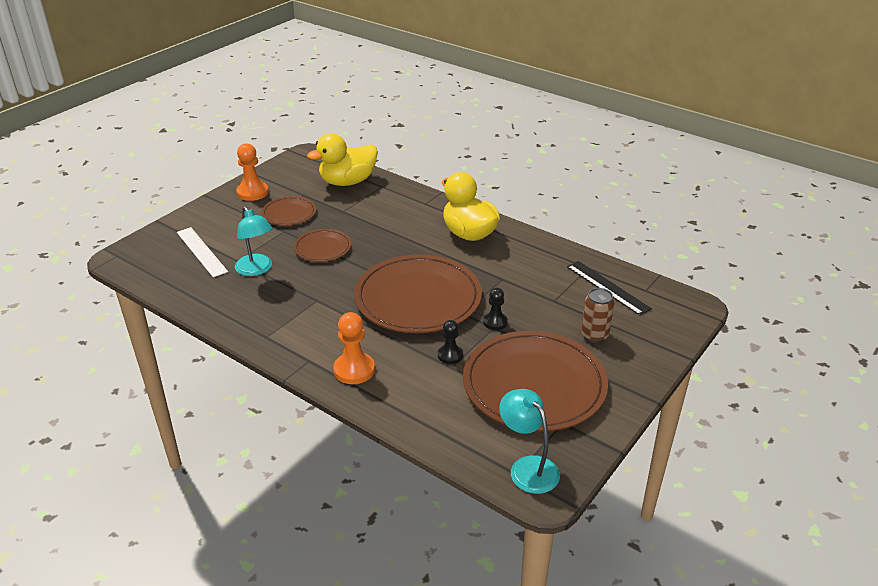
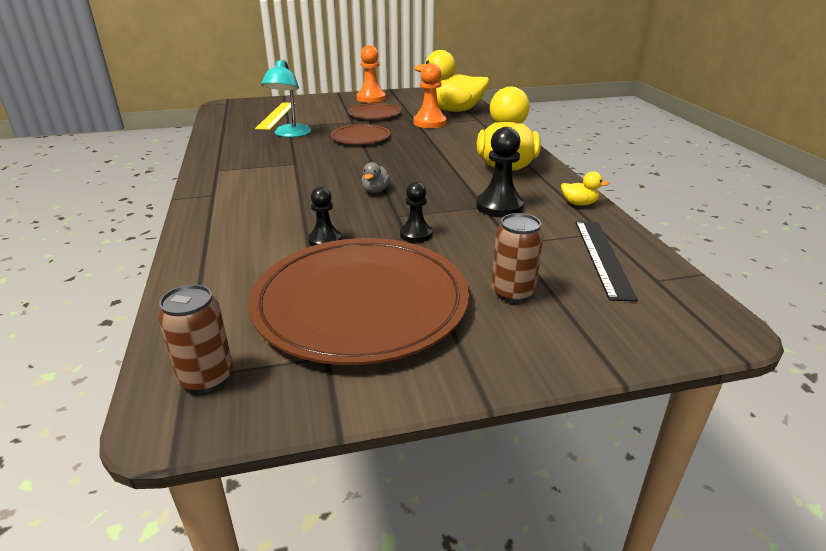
camera: 40 degrees right, 5 degrees down
(201, 251) = (276, 115): white ruler -> yellow ruler
(354, 370) = (229, 214): orange pawn -> orange pawn (430, 123)
(418, 298) = (375, 191): brown plate -> grey duck
(511, 274) = (499, 206): none -> black pawn
(527, 467) = (207, 378): turquoise lamp -> brown can
(551, 249) = (579, 203): none -> yellow duck

